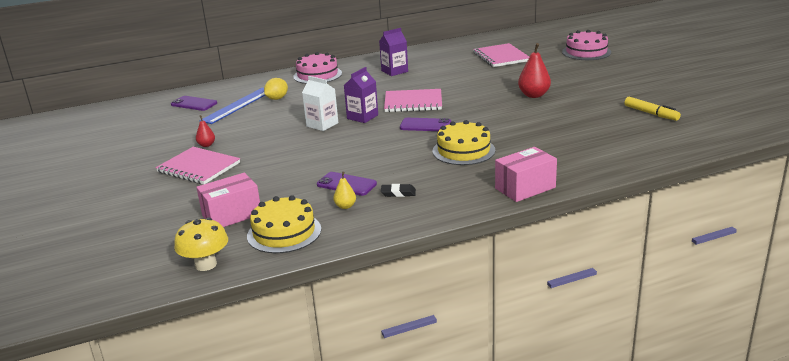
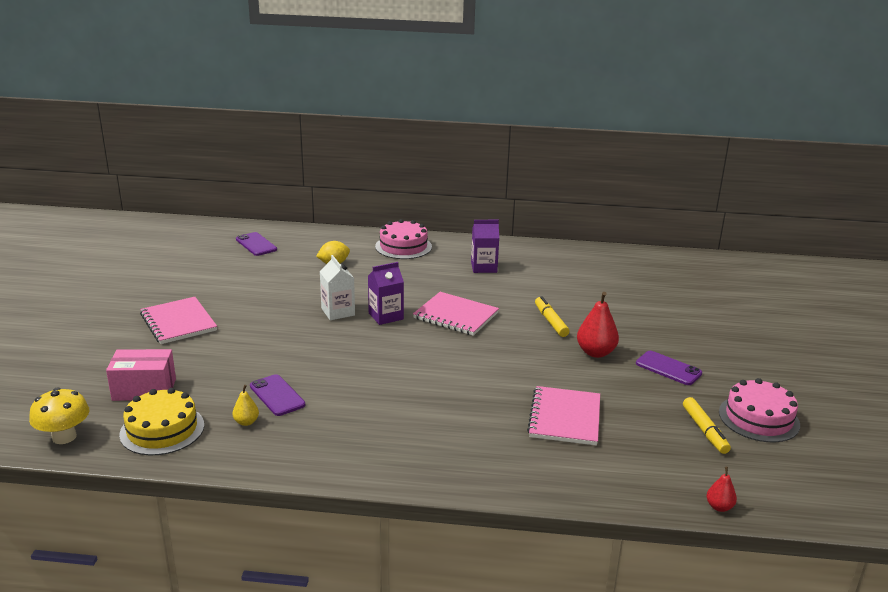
camera: 25 degrees right, 0 degrees up
(206, 145) = (213, 298): red pear -> red pear (719, 507)
(238, 105) = (291, 259): blue ruler -> none
(398, 193) = (311, 427): black eraser -> none
(425, 125) = (434, 350): purple phone -> purple phone (668, 368)
(463, 150) = (434, 399): yellow cake -> none
(482, 87) = (550, 321): none -> yellow marker
(501, 57) = (620, 286): pink notebook -> pink notebook (564, 418)
(525, 188) = (439, 475): pink box -> none
(586, 52) = (731, 312): pink cake -> pink cake (759, 418)

